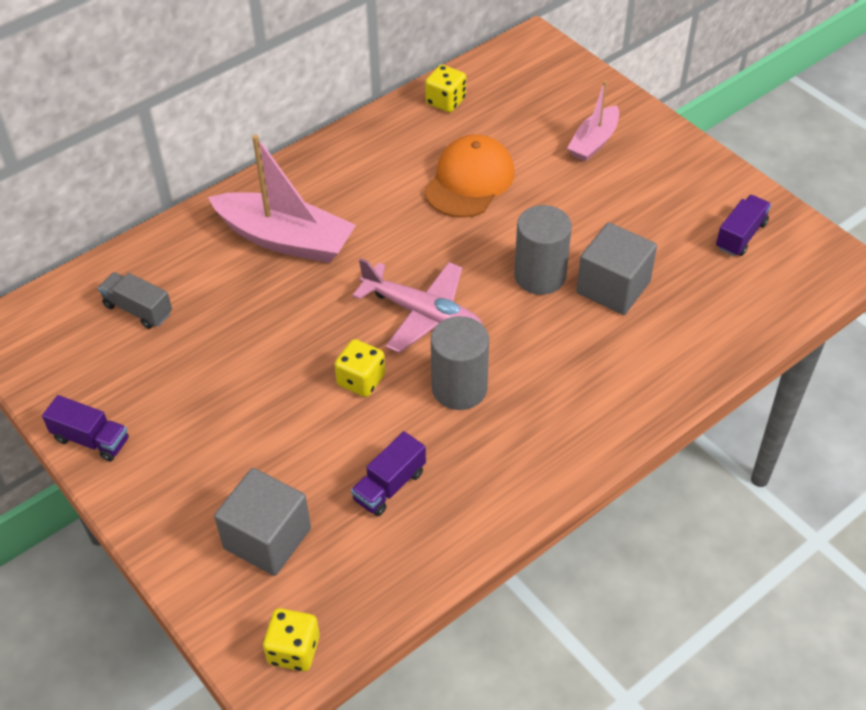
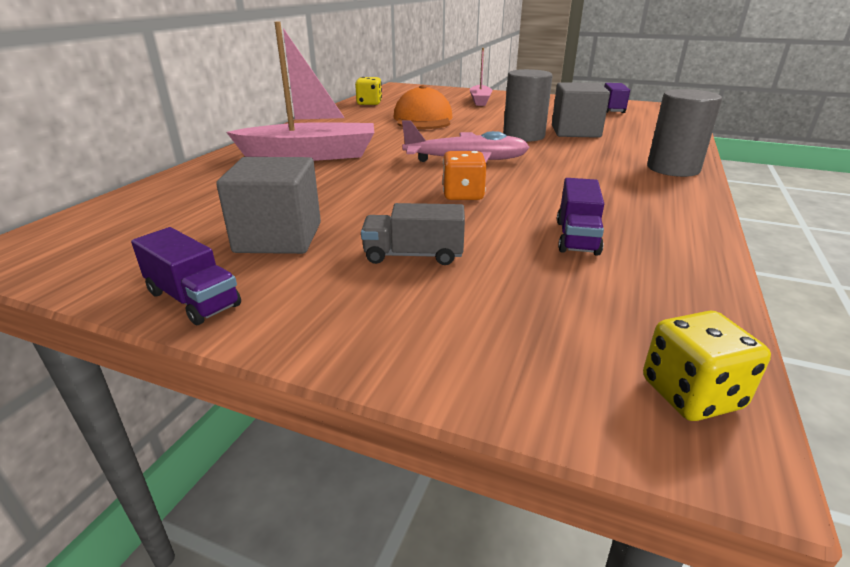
camera: 30 degrees left, 20 degrees down
(91, 439) = (193, 299): purple truck -> purple truck turned 45 degrees clockwise
(138, 310) = (191, 208): grey truck -> grey truck (413, 255)
(267, 538) = (511, 307): grey cube -> grey cube (278, 237)
(361, 380) = (463, 195): yellow dice -> orange dice
(459, 388) = (547, 181): grey cylinder -> grey cylinder (673, 168)

